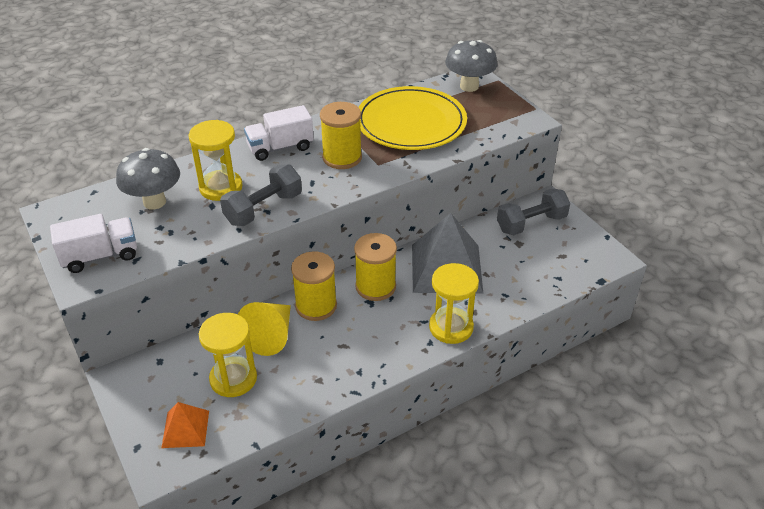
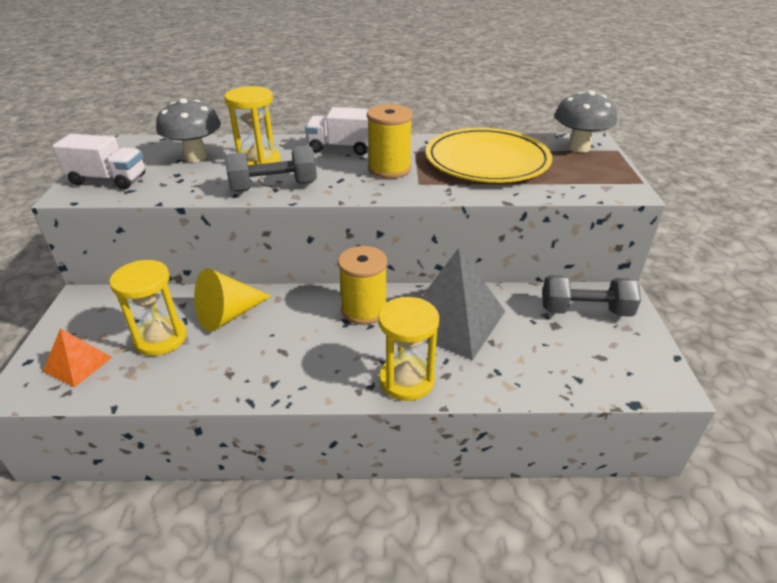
camera: 30 degrees right, 5 degrees down
(316, 306) = (293, 305): yellow spool -> none

